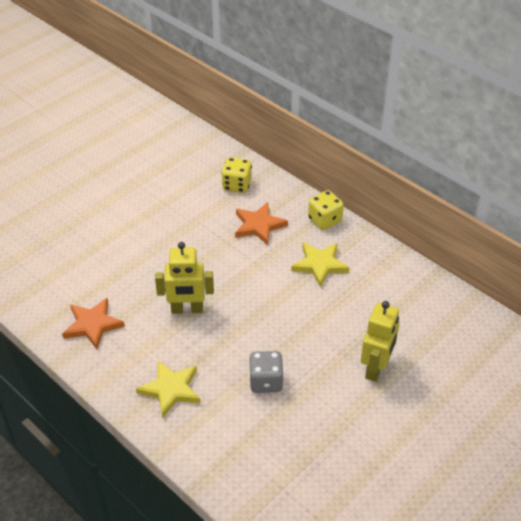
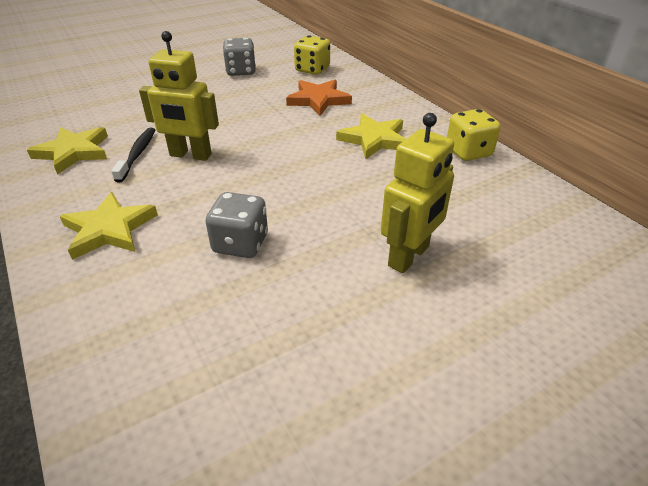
camera: 15 degrees right, 5 degrees down
(93, 325) = (73, 152): orange star -> yellow star
(145, 317) = (137, 154): none -> black toothbrush
(174, 199) = (241, 71): none -> grey dice
(324, 220) = (397, 105): yellow dice -> yellow dice (468, 152)

